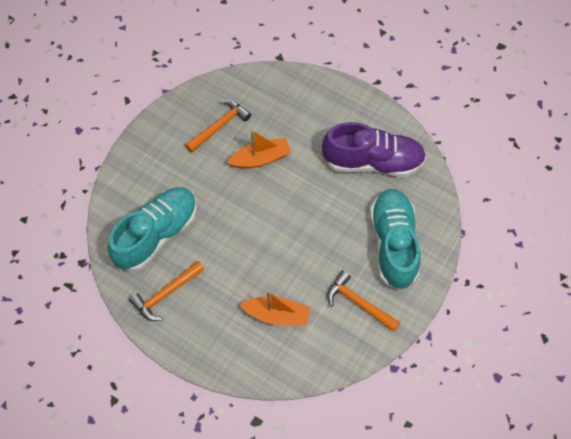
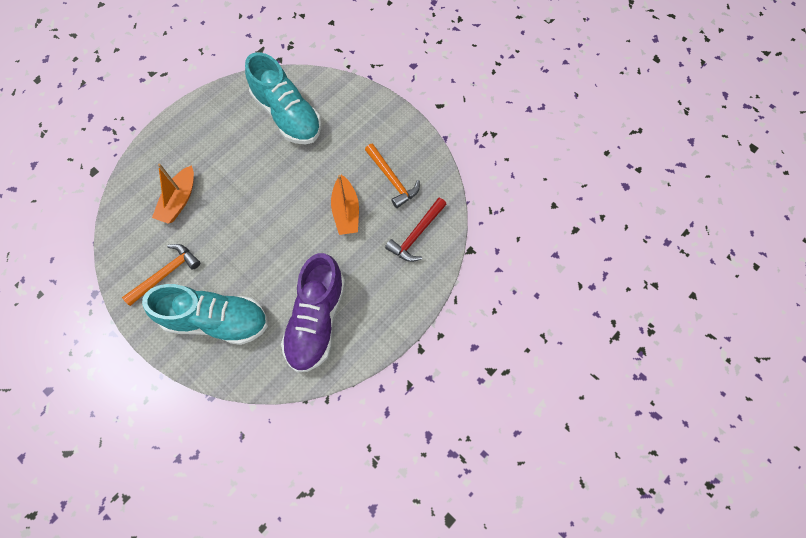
camera: 100 degrees right, 5 degrees up
(166, 294) = (228, 116): orange hammer -> none
(273, 98) = (416, 235): none -> red hammer

